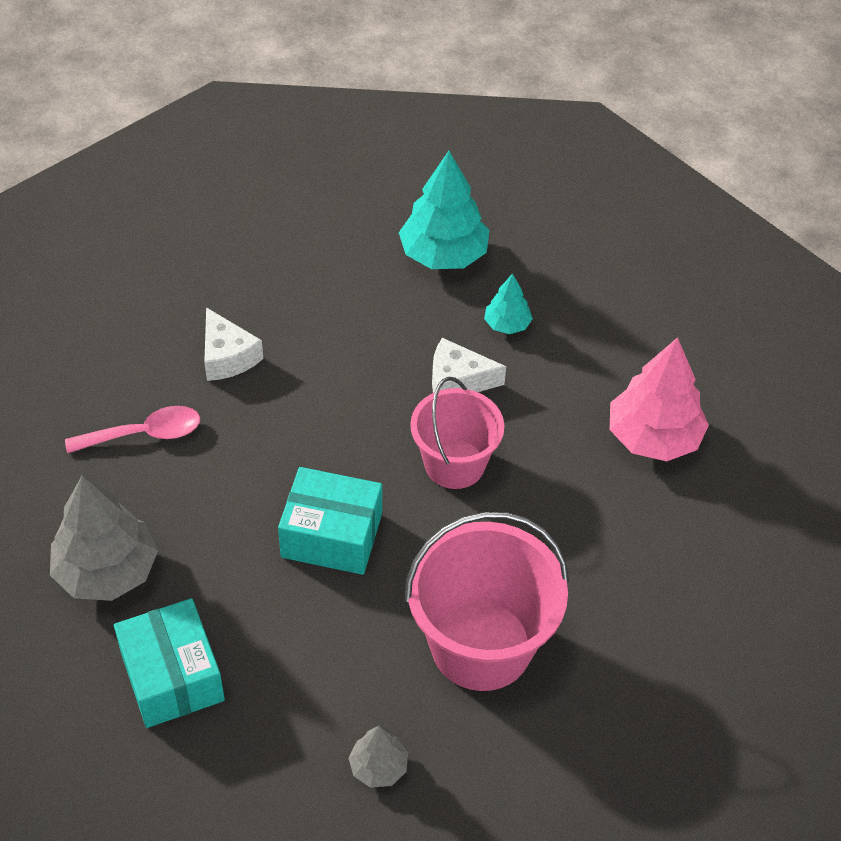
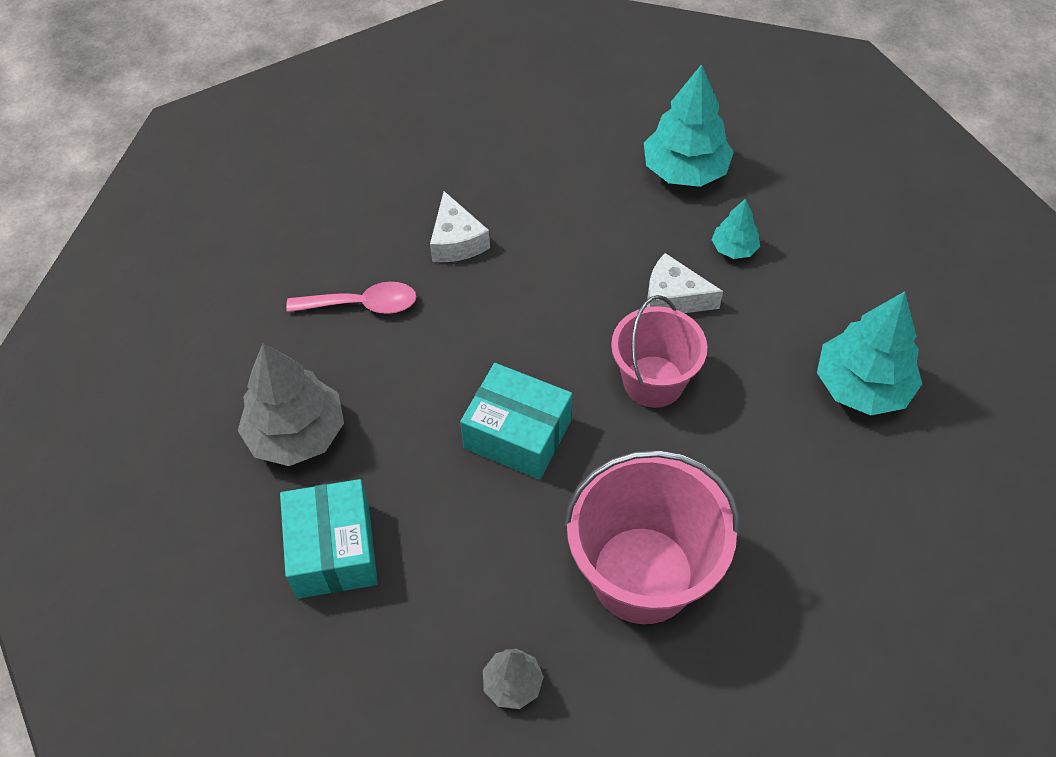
camera: 15 degrees right, 5 degrees up
(653, 437) = (862, 386): pink tree -> turquoise tree

